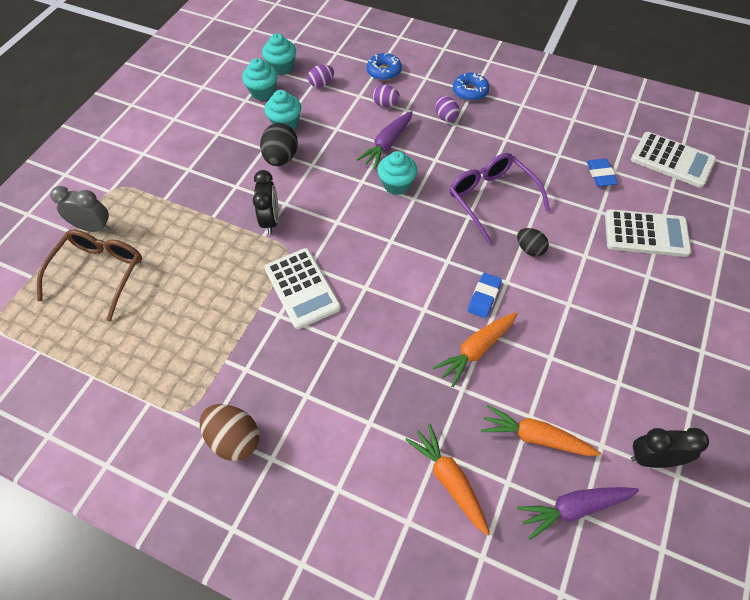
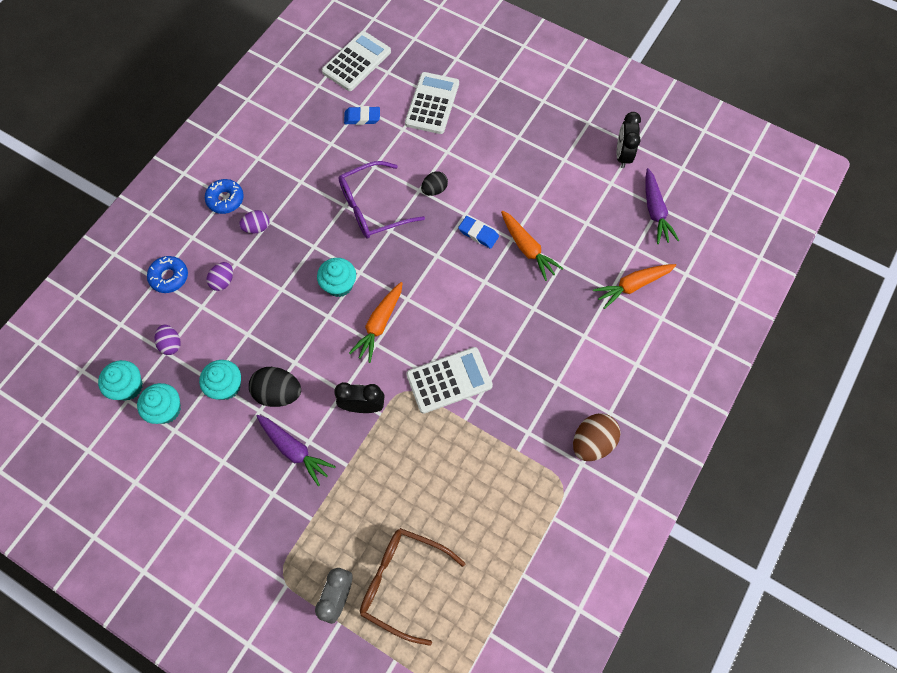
camera: 85 degrees left, 10 degrees up
(387, 144) = (283, 287): purple carrot -> purple carrot (294, 450)
(535, 437) = (603, 223): orange carrot -> orange carrot (379, 324)

